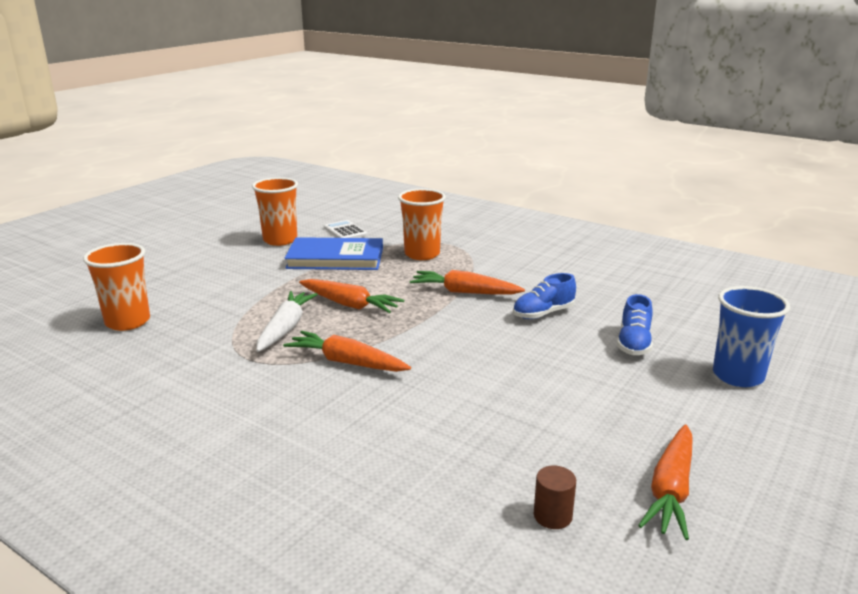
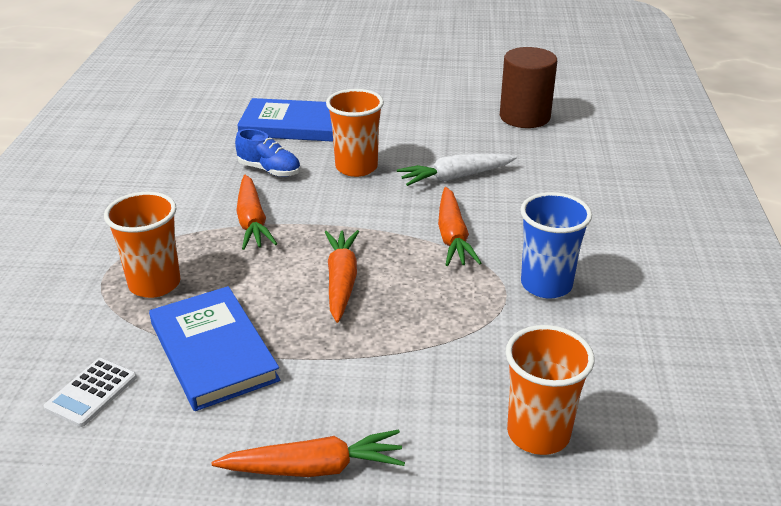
camera: 120 degrees left, 10 degrees up
(280, 240) = (169, 449): orange cup -> orange cup (356, 167)
(285, 328) = (430, 299): white carrot -> white carrot (455, 177)
(552, 516) = (524, 117): brown cylinder -> brown cylinder, size x2.22
(634, 343) = (293, 125): blue shoe -> blue book
(670, 490) = (462, 93): orange carrot -> orange carrot (314, 468)
(738, 376) = (310, 88): blue cup -> blue cup (546, 285)

